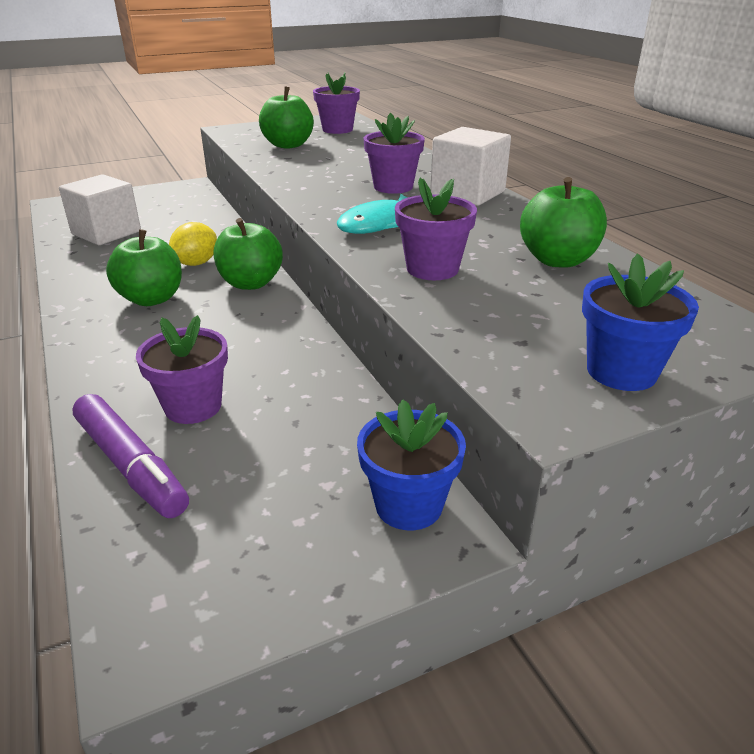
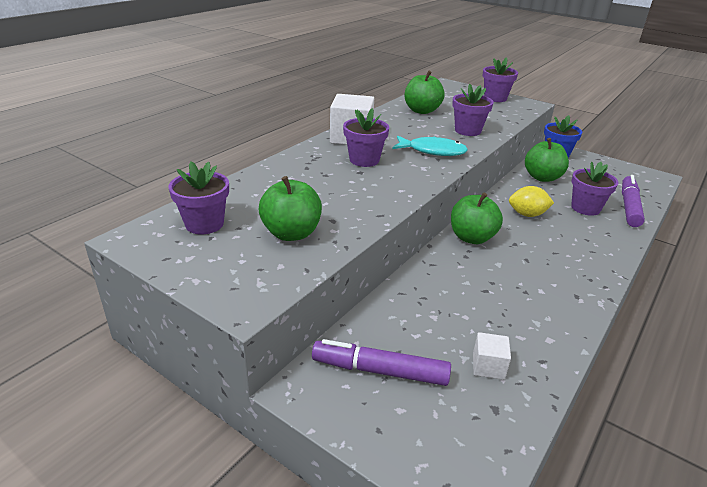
camera: 120 degrees left, 0 degrees up
(106, 233) = (488, 366): white cube -> white cube, size x0.52
(151, 299) = (539, 267): green apple -> green apple (542, 177)
(165, 204) = (380, 371): none -> purple marker
(196, 263) = (475, 274): yellow lemon -> yellow lemon (527, 214)
(621, 371) = (495, 98): blue flower pot -> purple flower pot

